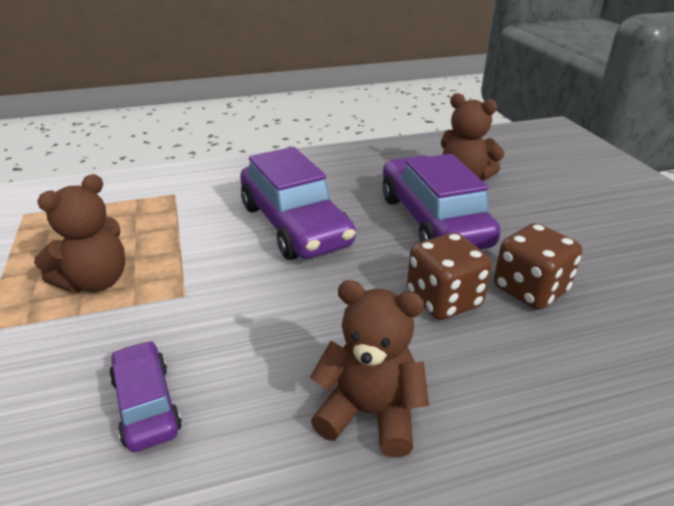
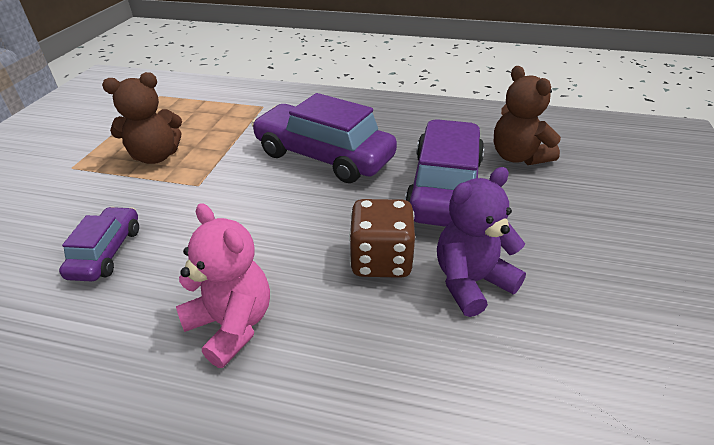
camera: 30 degrees right, 5 degrees up
(294, 225) = (324, 156): purple car -> purple car turned 120 degrees clockwise
(370, 413) = (232, 325): brown teddy bear -> pink teddy bear
(530, 290) = (471, 282): brown dice -> purple teddy bear

